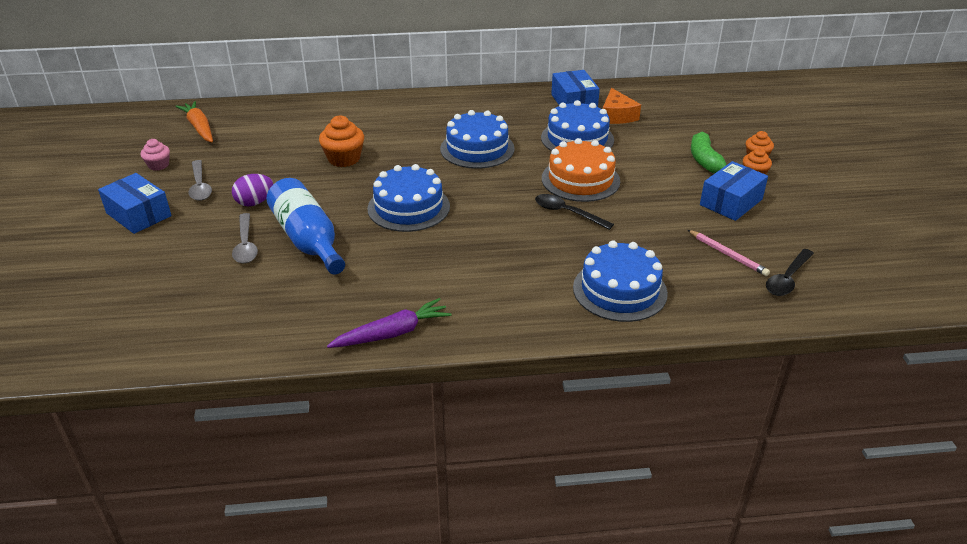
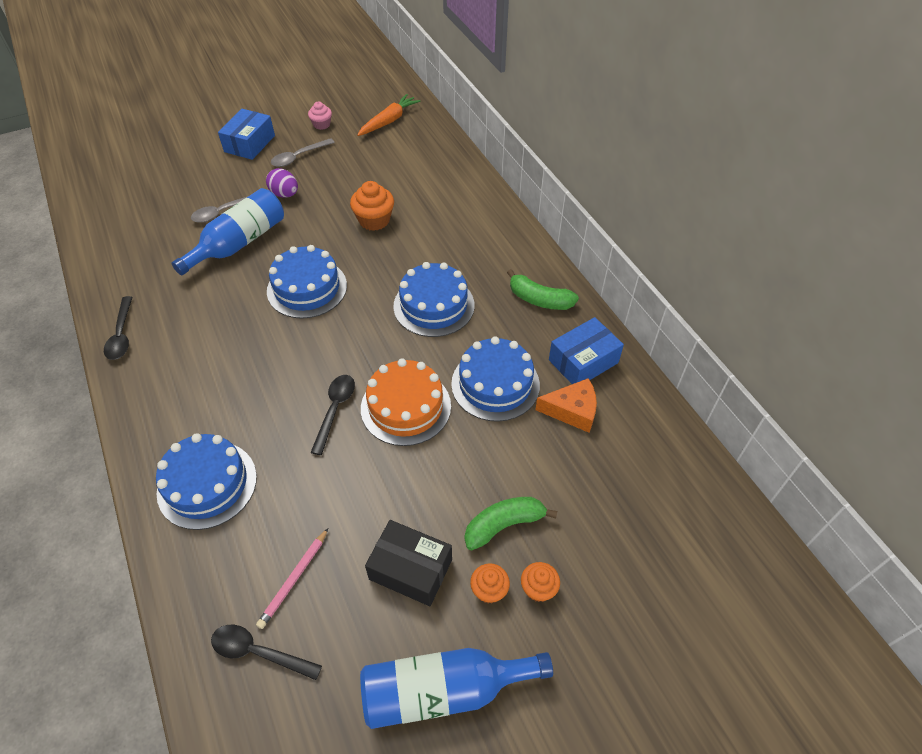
camera: 70 degrees right, 15 degrees up
(392, 333) = (121, 335): purple carrot -> black spoon
(502, 105) = (539, 299): none -> green banana
(617, 115) = (572, 411): orange cheese -> orange cheese turned 150 degrees counterclockwise
(731, 202) = (410, 569): blue box -> black box
(824, 205) = (443, 690): none -> blue bottle

